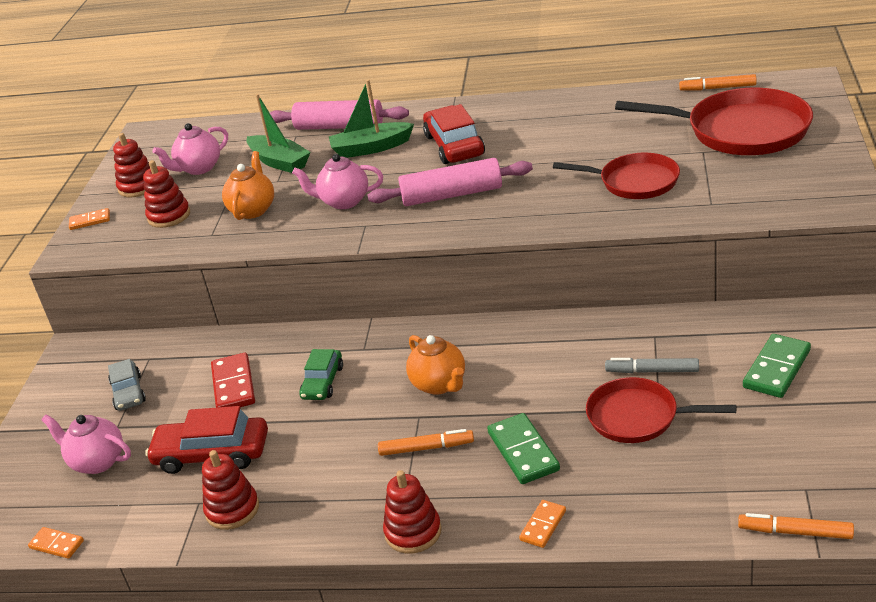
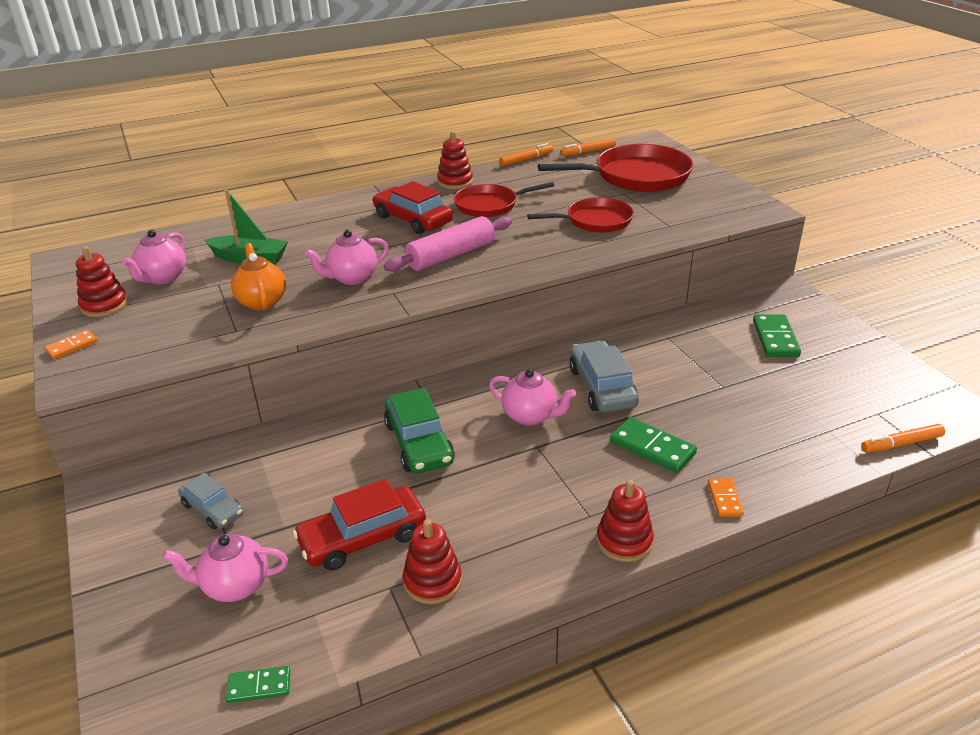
camera: 35 degrees left, 0 degrees up
(57, 544) = (259, 686): orange domino -> green domino
(169, 216) = (169, 324): red stacking toy -> red stacking toy (455, 182)
(234, 385) = (329, 470): red domino -> none
(322, 382) = (419, 443): green car -> green car, size x1.60
(339, 126) = (284, 222): pink rolling pin -> none
(371, 148) = (334, 233): green boat -> none
(426, 448) = (568, 469): orange marker -> orange marker (526, 159)
(439, 384) = (530, 416): orange teapot -> pink teapot
(534, 373) = (602, 387): none -> grey car
(637, 417) = (713, 397): red pan -> red pan (489, 205)
(652, 371) = (691, 362): grey marker -> none

